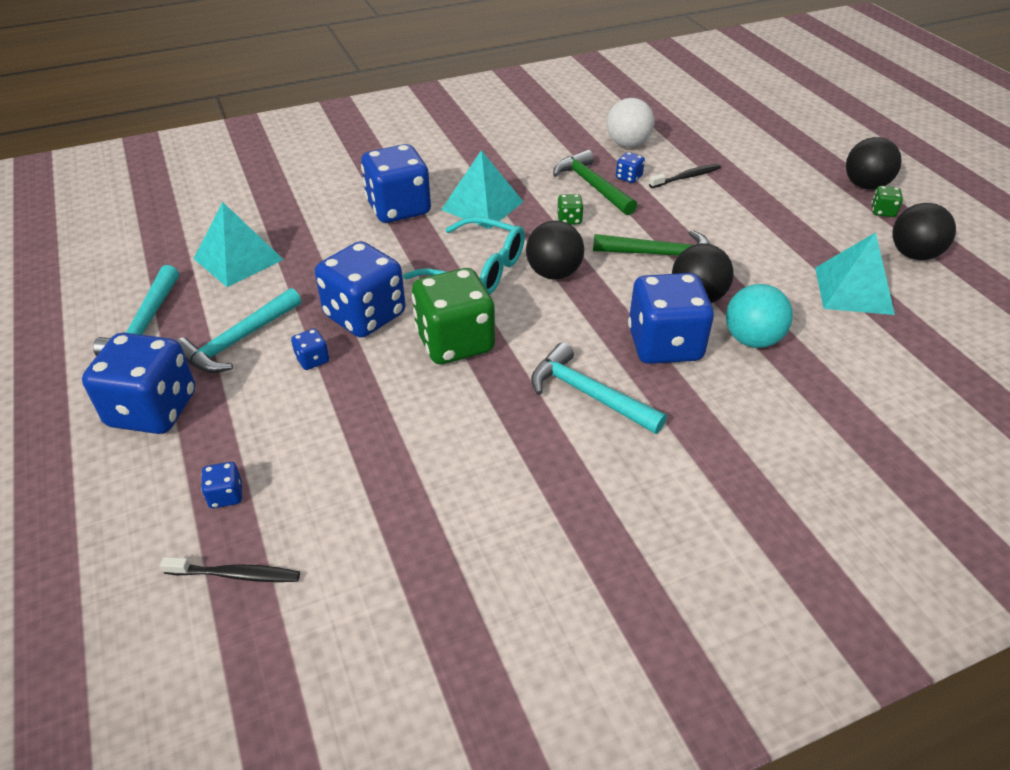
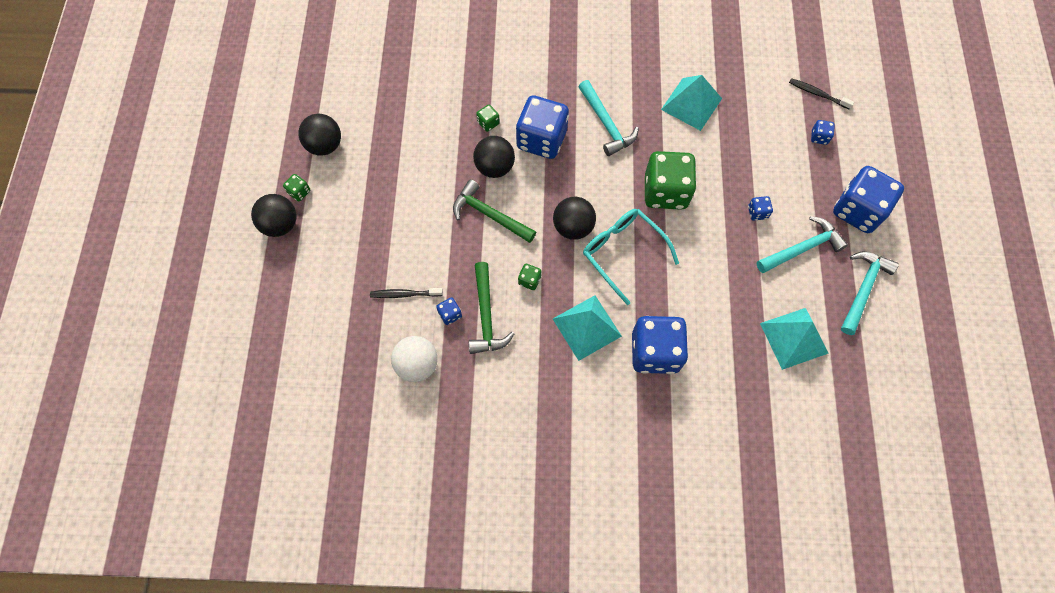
camera: 155 degrees left, 25 degrees up
(365, 315) = (715, 238): blue dice -> none
(752, 339) = (488, 123): turquoise ball -> green dice
(853, 290) = (394, 133): turquoise pyramid -> turquoise pyramid (691, 104)

